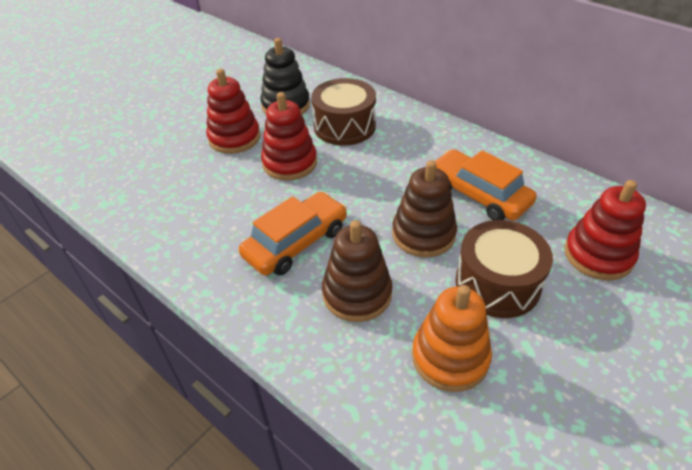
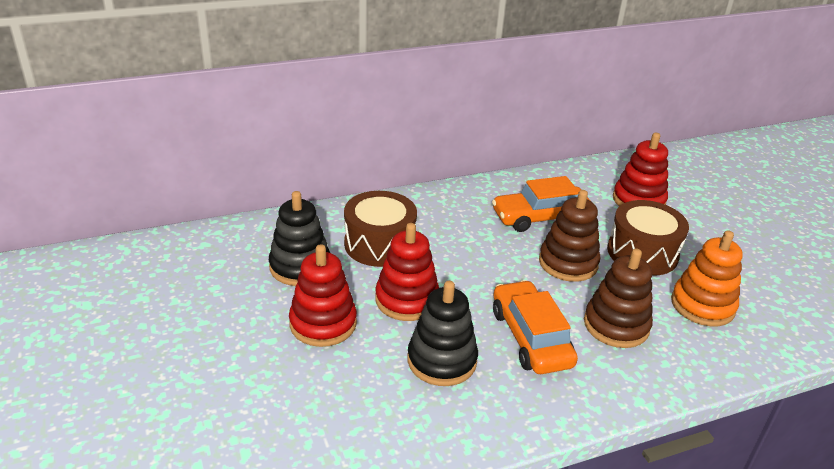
camera: 65 degrees left, 10 degrees down
(234, 204) = (442, 360): none -> black stacking toy

